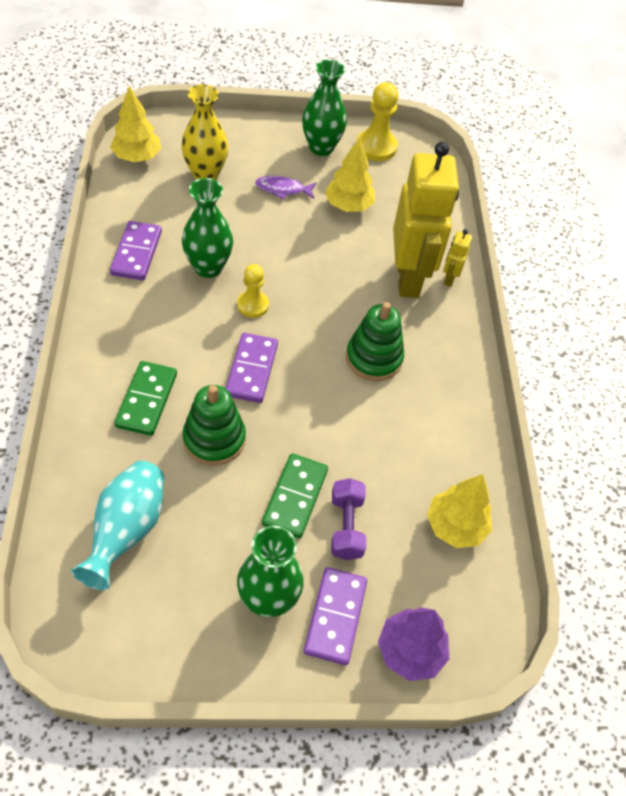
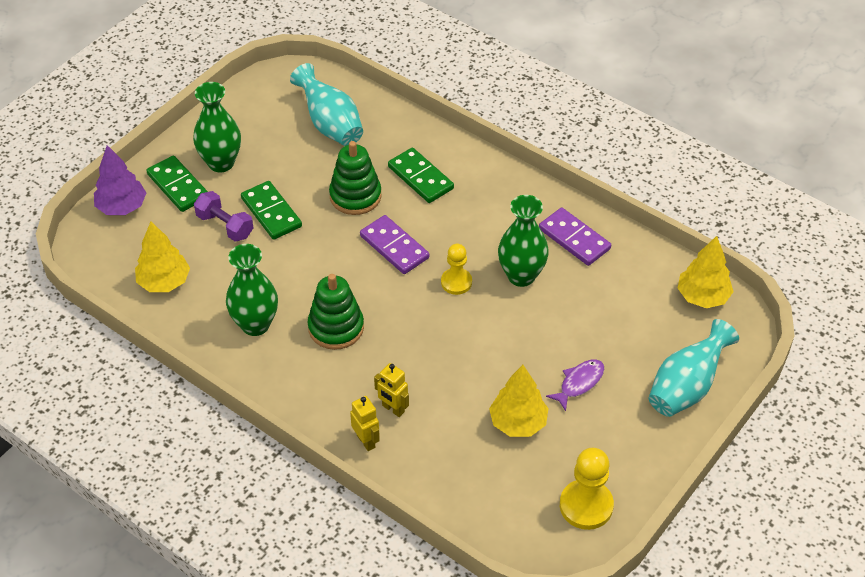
camera: 135 degrees right, 5 degrees down
(205, 174) = (643, 335): yellow vase -> none
(233, 136) = (686, 387): none -> turquoise vase
(321, 148) = (619, 453): green vase -> green vase (255, 324)
(335, 617) = (178, 186): purple domino -> green domino
(408, 278) = (393, 409): yellow robot -> yellow robot, size x0.41

